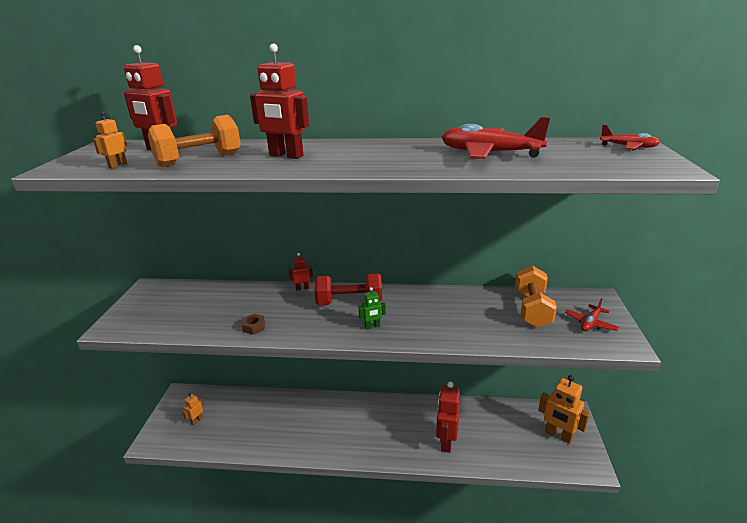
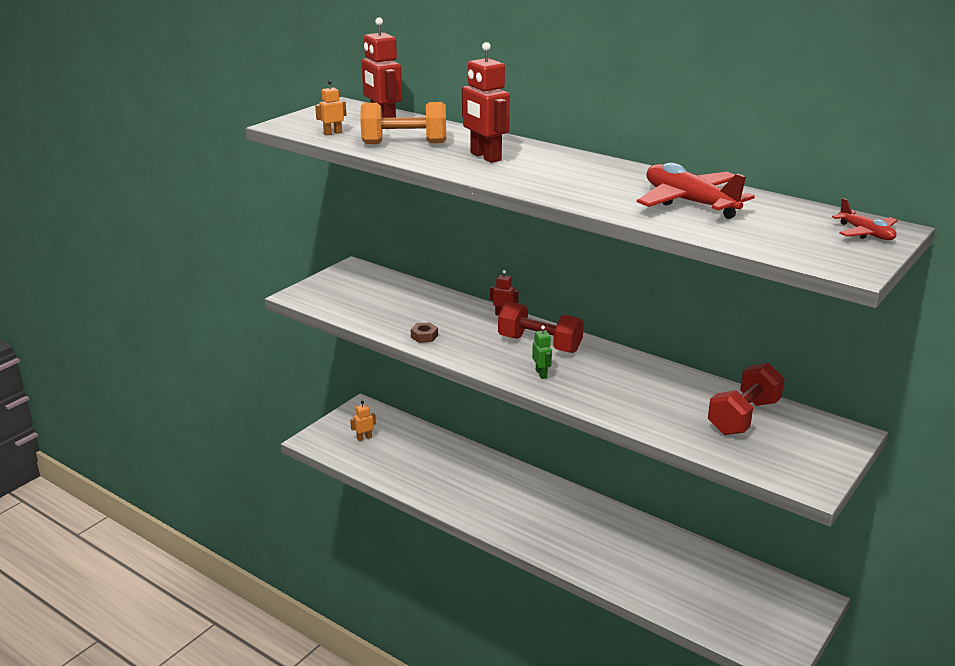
camera: 30 degrees right, 0 degrees up
(372, 326) = (541, 374): green robot -> green robot turned 120 degrees counterclockwise
(446, 442) = (618, 562): red robot -> none
(532, 309) = (743, 417): orange dumbbell -> red dumbbell
(558, 435) = (767, 613): orange robot -> none
(590, 323) = (798, 453): red plane -> none

